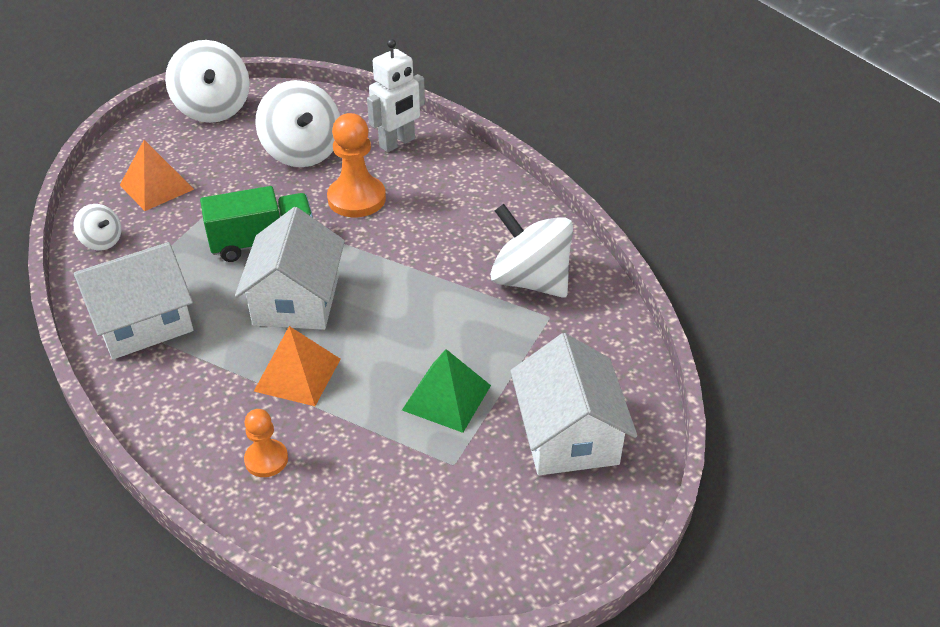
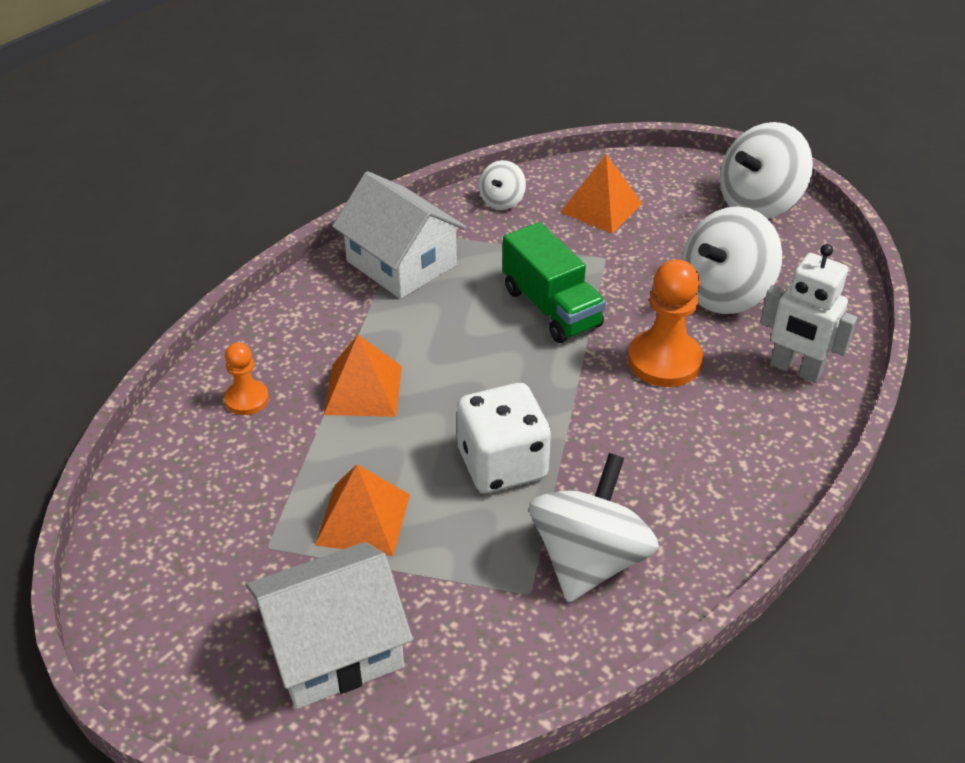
camera: 75 degrees right, 0 degrees up
(296, 300) = (472, 358): white house -> none
(422, 306) = (502, 464): none -> white dice
(446, 397) = (363, 519): green pyramid -> orange pyramid

